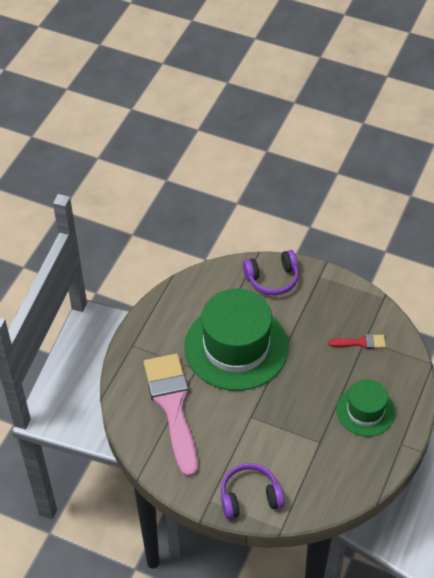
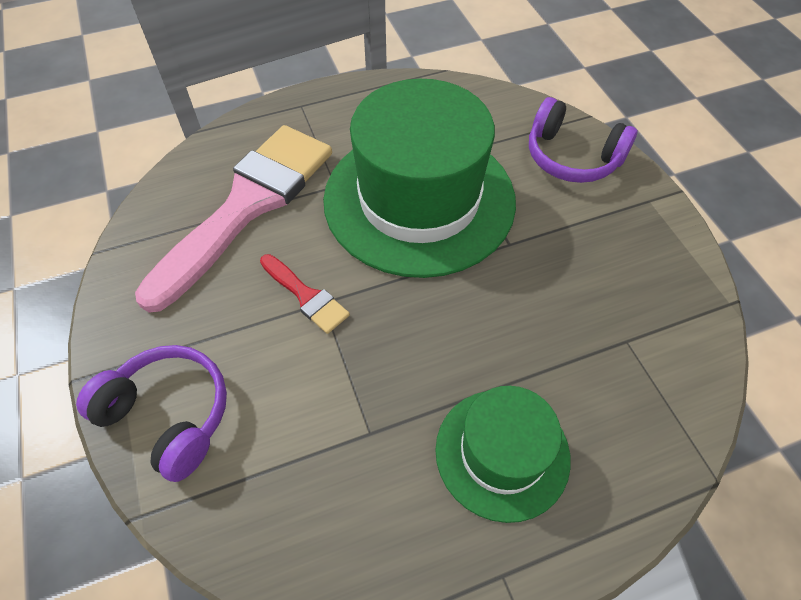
camera: 45 degrees right, 5 degrees up
(361, 342) = (616, 338): red brush -> red brush (306, 296)

